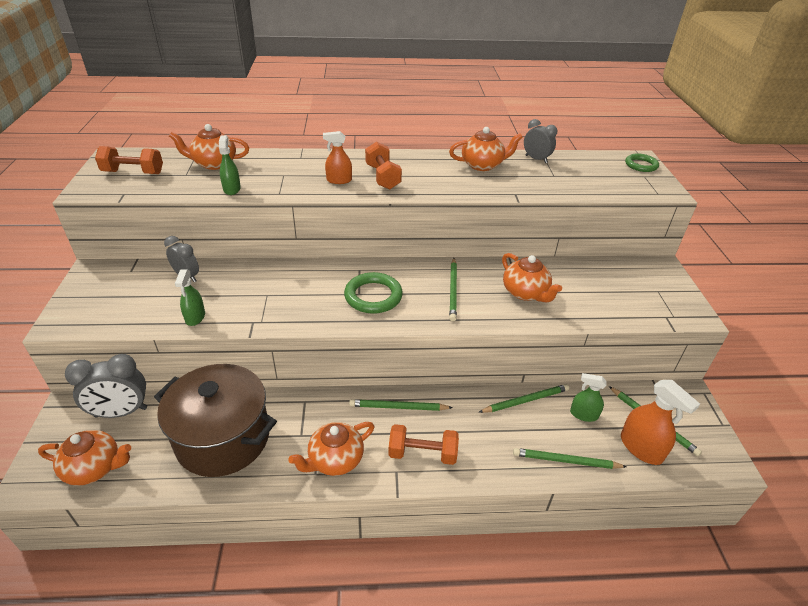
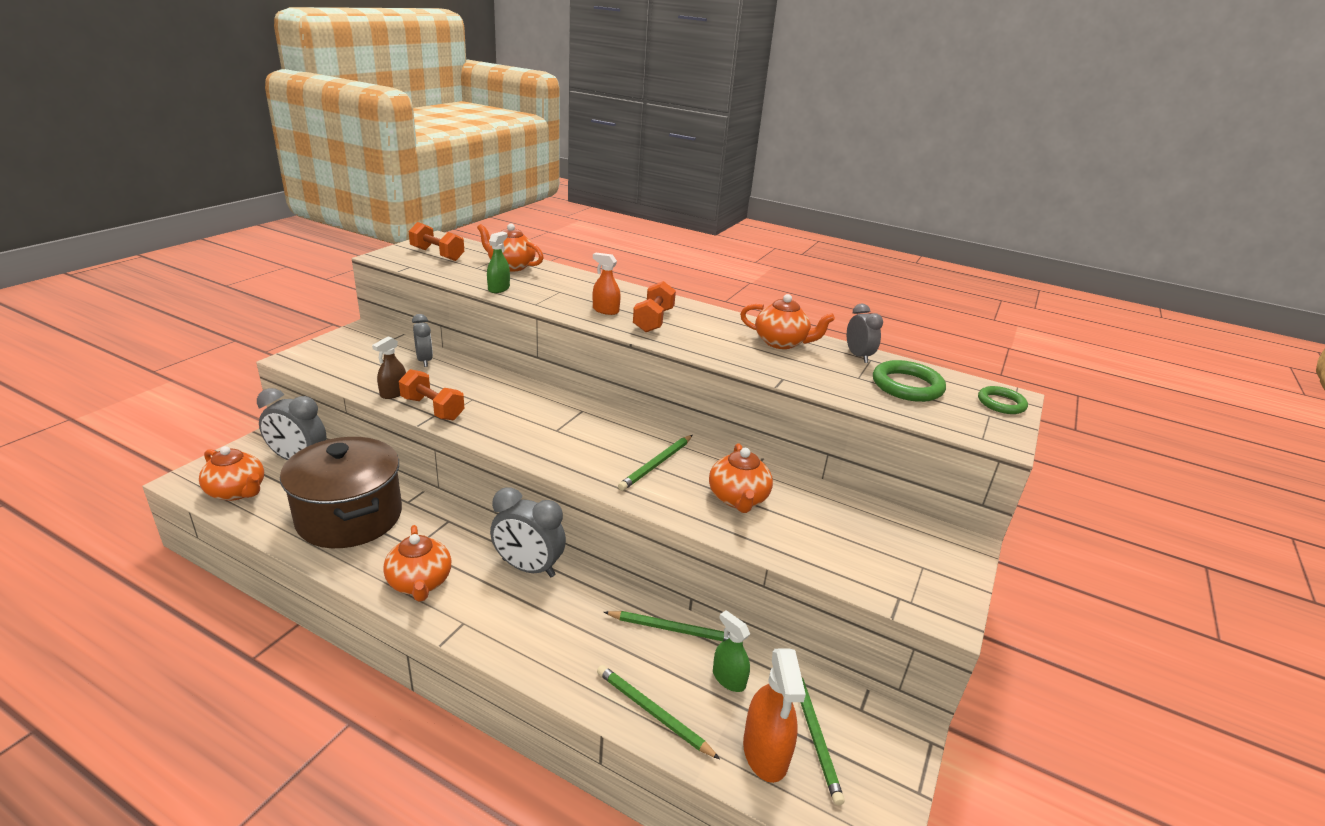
camera: 30 degrees right, 10 degrees down
(195, 317) = (393, 393): green spray bottle -> brown spray bottle
(335, 460) = (420, 582): orange teapot -> orange teapot turned 105 degrees counterclockwise
(373, 296) = (567, 437): green ring -> green ring (907, 386)
(398, 407) = (528, 568): green pencil -> grey clock
(422, 453) = (505, 621): orange dumbbell -> orange dumbbell (432, 408)

